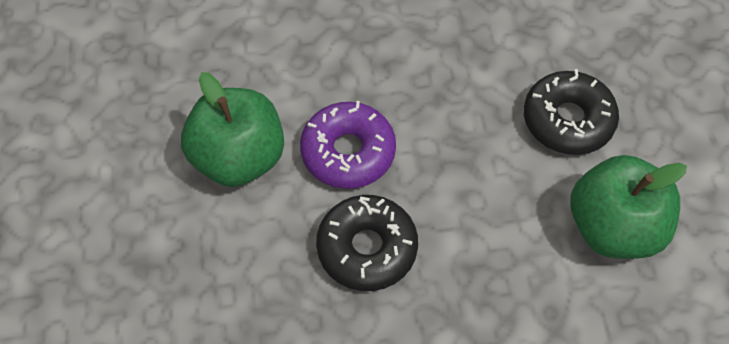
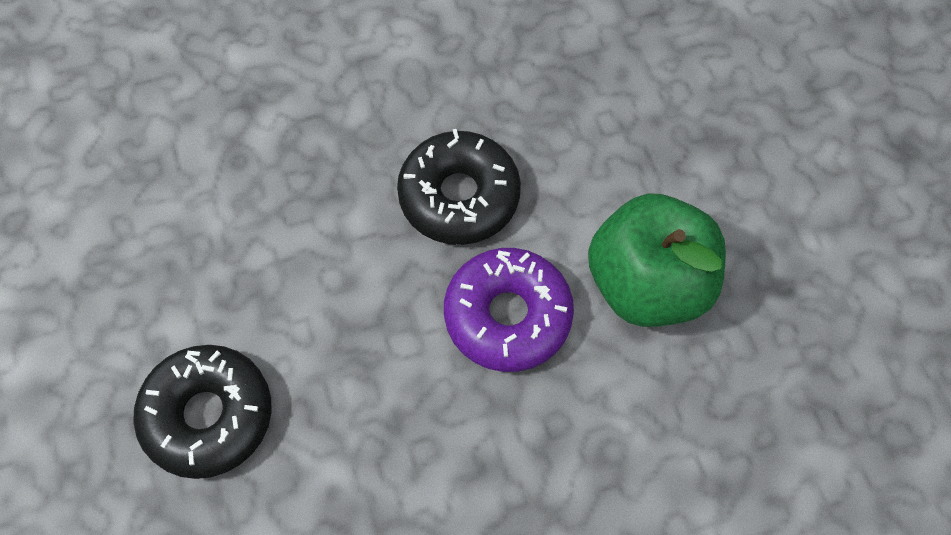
camera: 170 degrees right, 5 degrees up
(613, 228) = (157, 269): green apple -> none

